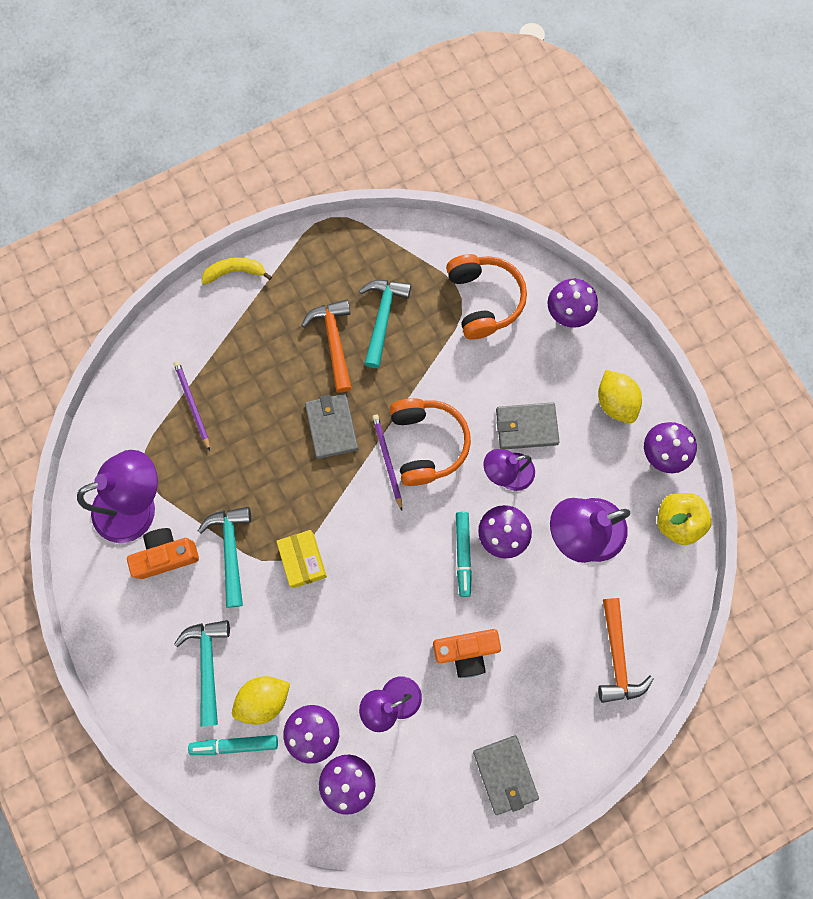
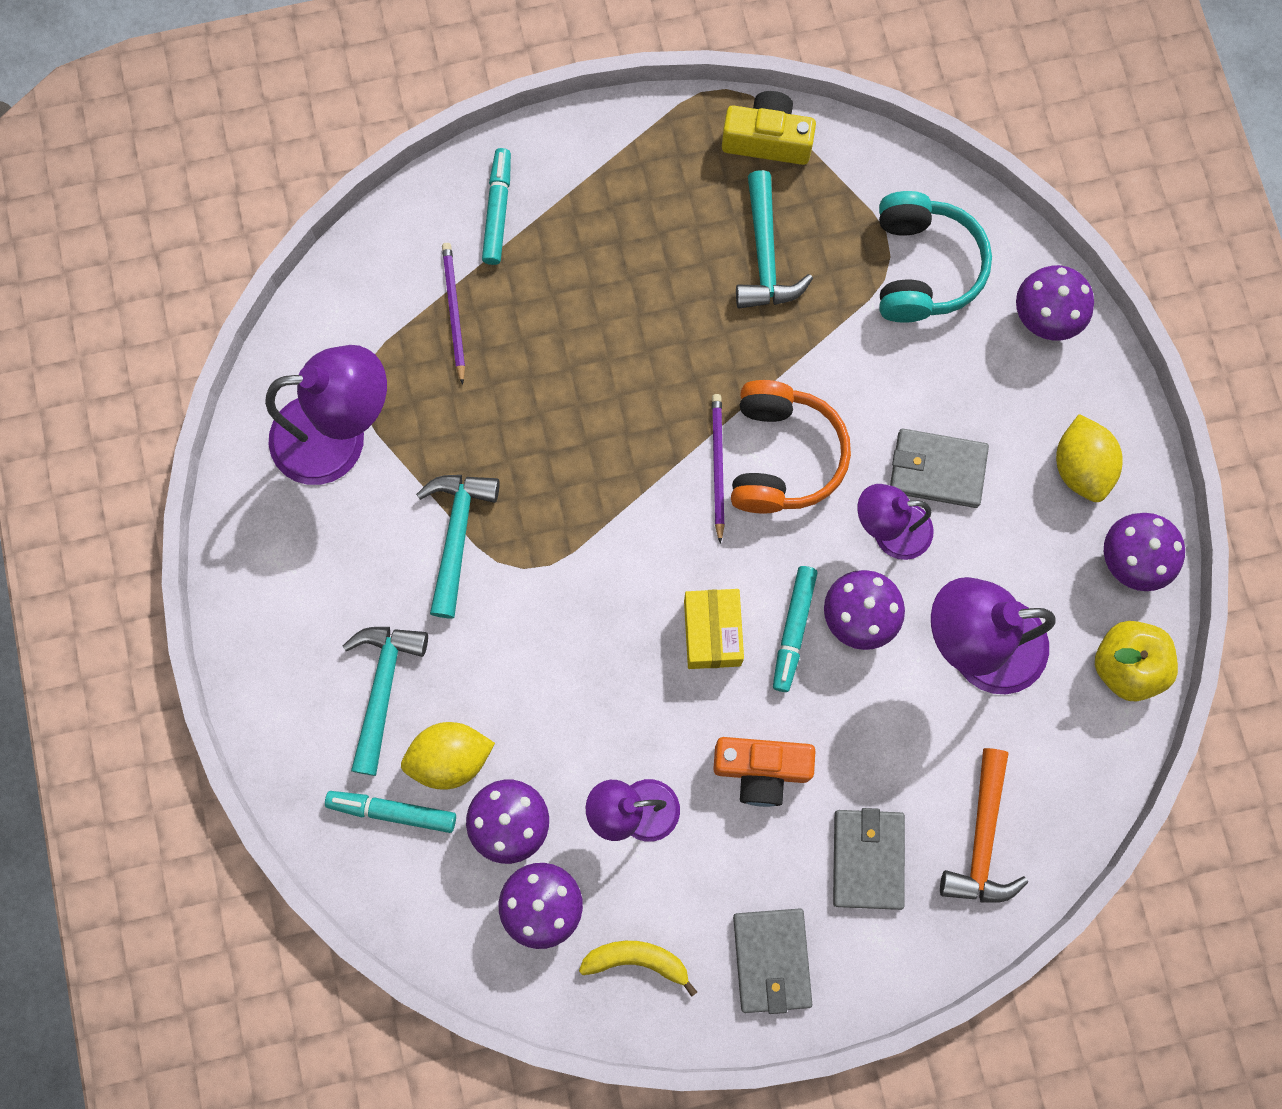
camera: 15 degrees right, 0 degrees up
(166, 555) = (362, 518): orange camera -> none
(204, 331) = (497, 210): none -> turquoise marker
(235, 272) = (565, 135): yellow banana -> yellow banana (637, 960)
(303, 560) = (557, 578): yellow box -> yellow box (712, 633)
(331, 427) = (648, 396): grey wallet -> grey wallet (867, 859)
(334, 341) = (684, 272): orange hammer -> none
(365, 243) = (767, 140): none -> yellow camera
(382, 317) = (765, 256): turquoise hammer -> turquoise hammer turned 150 degrees clockwise
(483, 300) = (922, 268): orange headphones -> turquoise headphones

